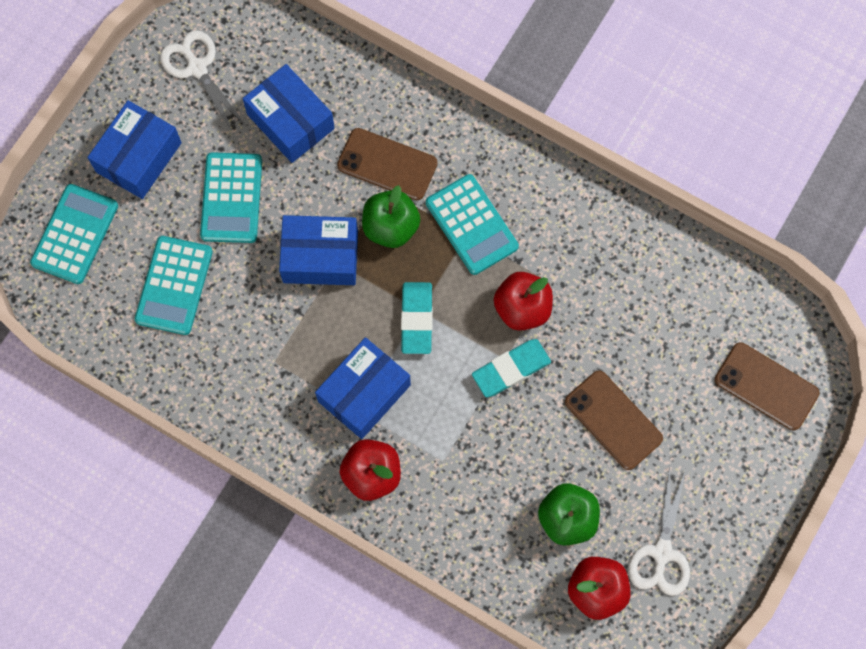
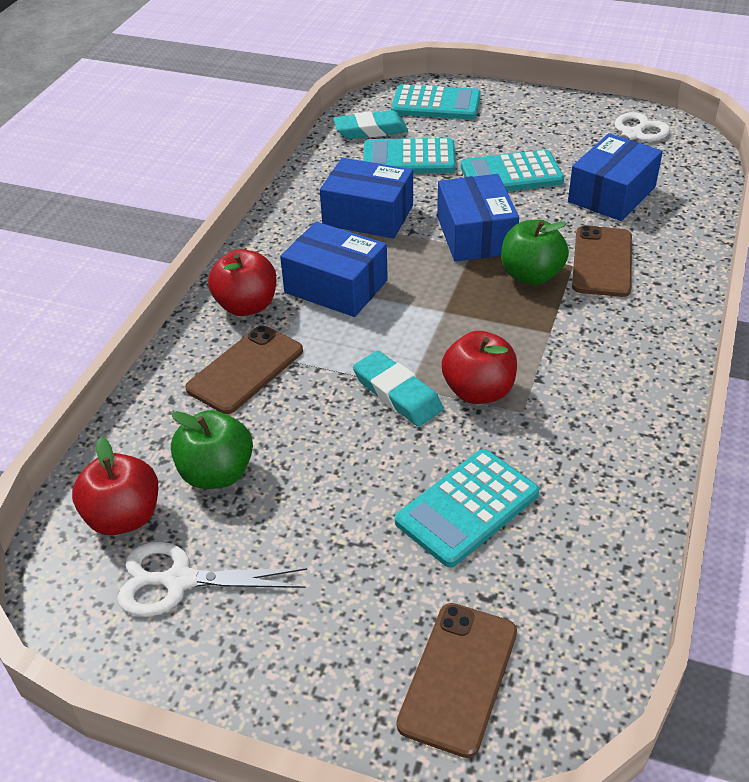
camera: 80 degrees right, 30 degrees down
(139, 157) = (524, 121): blue box -> blue box (368, 215)
(416, 319) = (432, 310): turquoise eraser -> turquoise eraser (370, 130)
(471, 225) = (564, 334): turquoise calculator -> turquoise calculator (467, 508)
(613, 420) = (357, 500): brown phone -> brown phone (245, 369)

